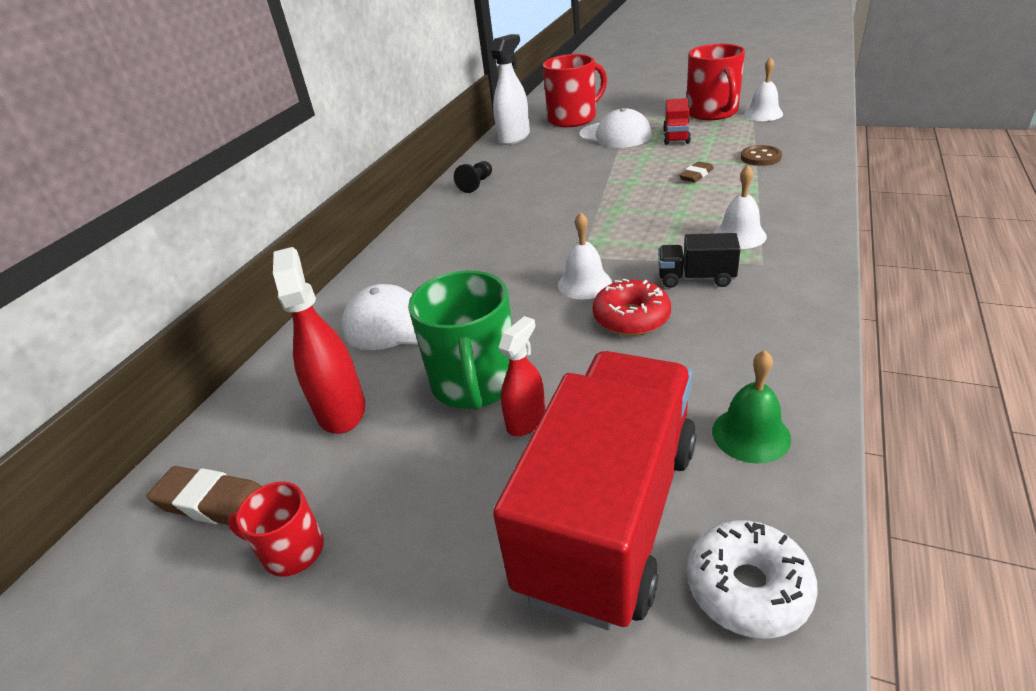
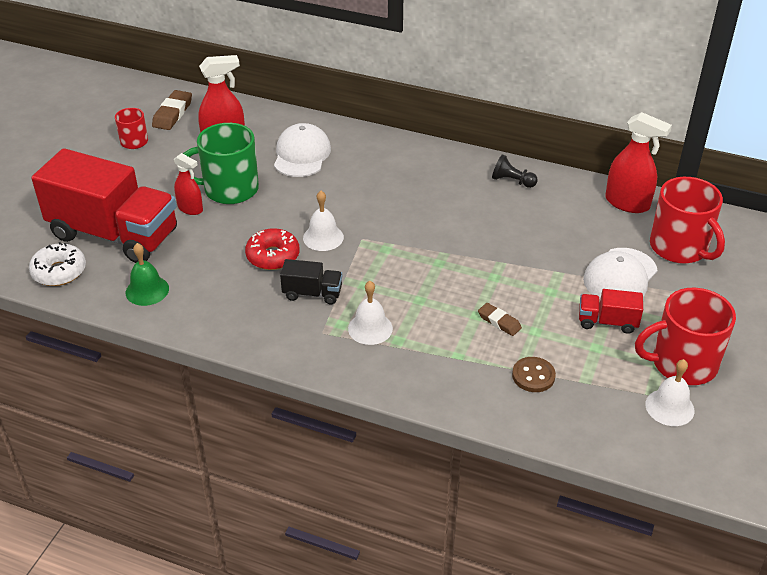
camera: 85 degrees right, 5 degrees up
(514, 137) = (627, 203): white spray bottle -> red spray bottle
(696, 278) = (312, 293): black truck -> black truck turned 90 degrees clockwise

